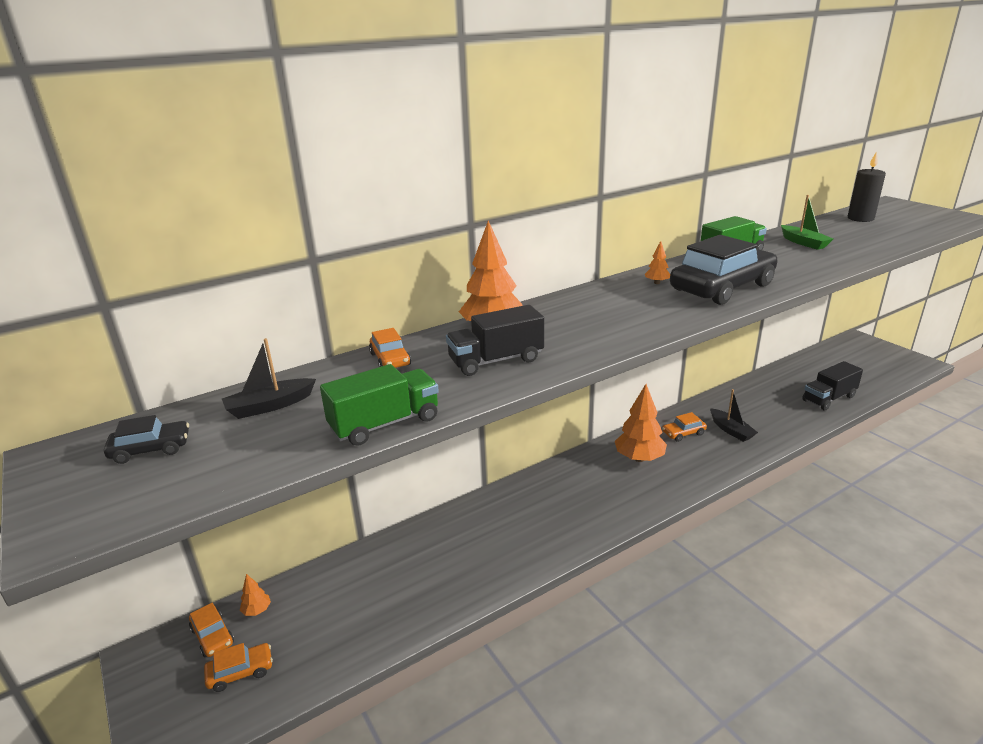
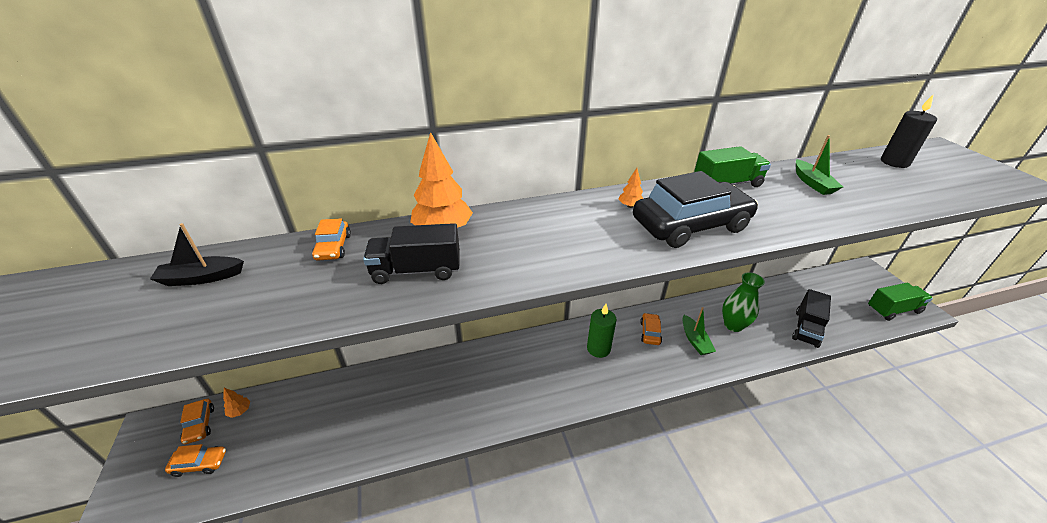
camera: 15 degrees right, 10 degrees up
(151, 449) = (81, 303): black car -> none
(385, 424) = (267, 324): green truck -> green truck (893, 310)
(639, 458) = (598, 348): orange tree -> green candle
(683, 433) = (650, 332): orange car -> orange car turned 105 degrees clockwise
(731, 430) = (695, 340): black boat -> green boat
(760, 410) = (733, 325): none -> green vase
(829, 398) = (806, 328): black truck -> black truck turned 45 degrees counterclockwise

